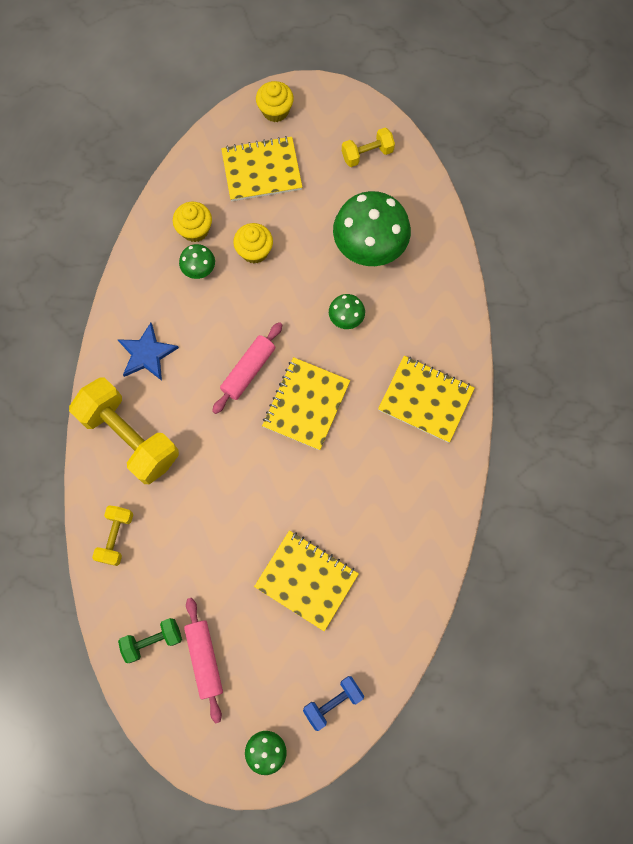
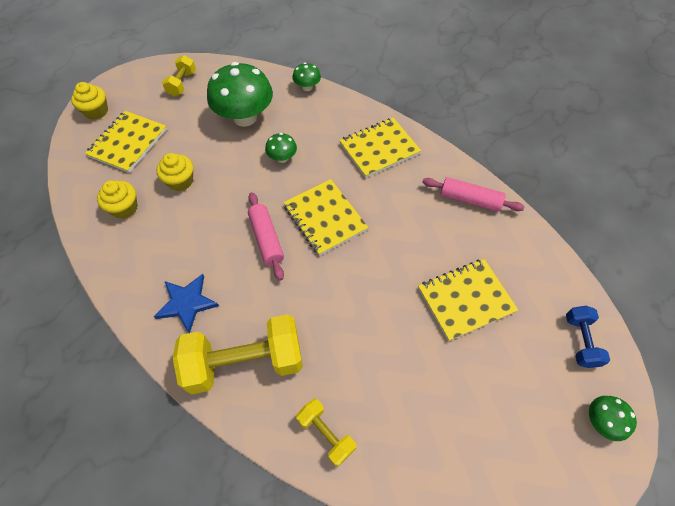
camera: 55 degrees left, 15 degrees down
(153, 640) = (446, 462): green dumbbell -> none
(199, 269) = (157, 224): green mushroom -> green mushroom (307, 87)
(204, 659) = (489, 424): pink rolling pin -> pink rolling pin (469, 200)

